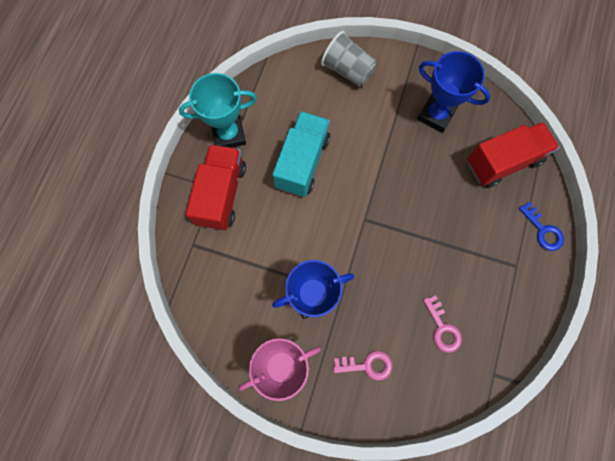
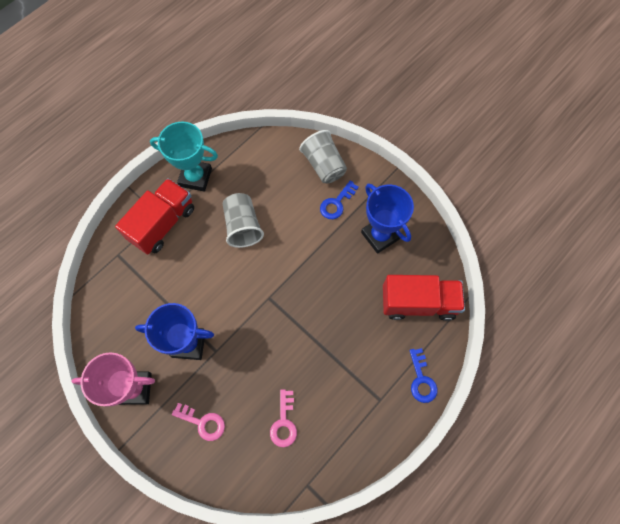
camera: 25 degrees right, 5 degrees down
(302, 162) = (243, 226): turquoise truck -> grey cup
(379, 102) = (336, 203): none -> blue key

